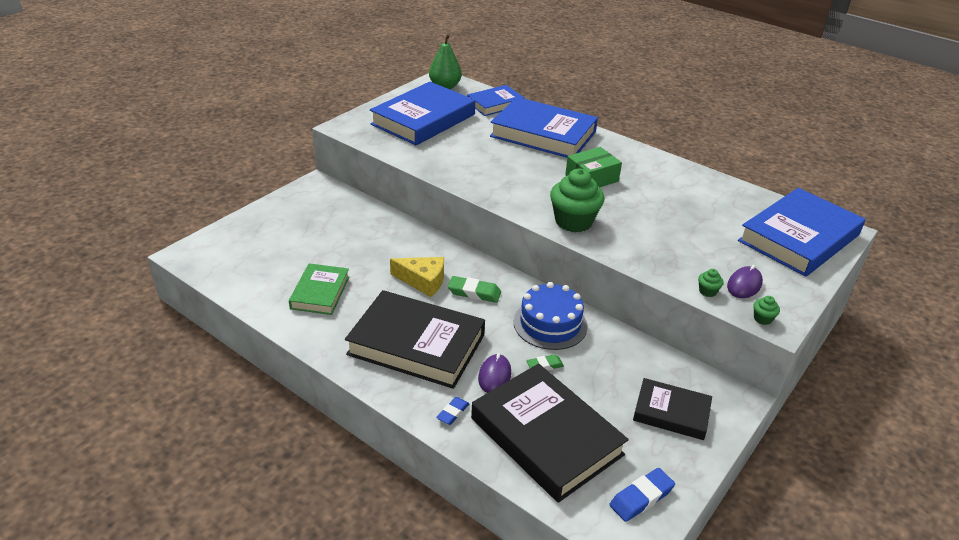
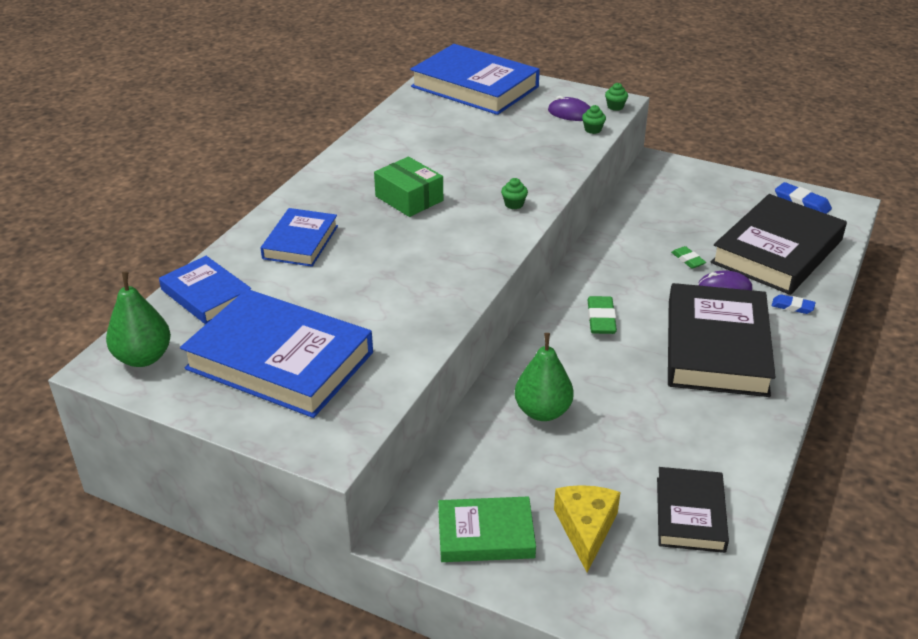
camera: 100 degrees left, 0 degrees up
(320, 292) = (678, 449): green book -> green book (485, 534)
(385, 245) = (542, 411): none -> green pear
(423, 281) = (602, 362): yellow cheese -> yellow cheese (586, 529)
(543, 134) = (300, 242): blue book -> blue book, size x0.56
(550, 324) = (623, 262): blue cake -> none
(573, 221) = (514, 204): green cupcake -> green cupcake, size x0.42
(671, 412) = (698, 192): black book -> black book (690, 514)

